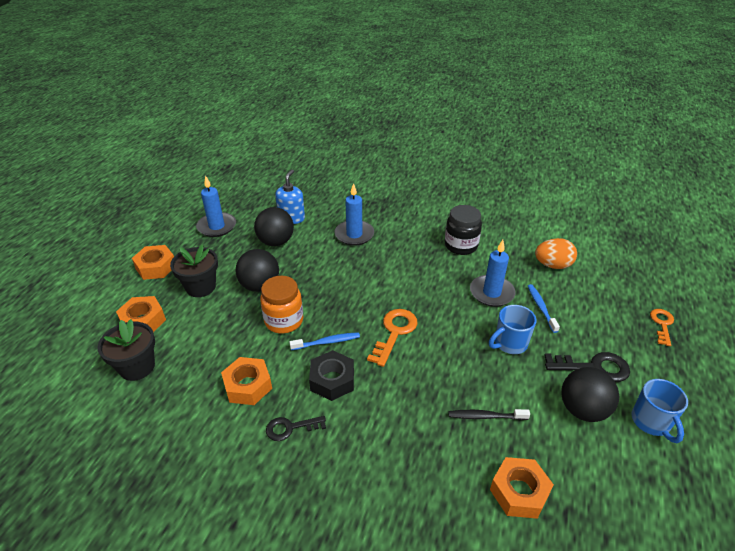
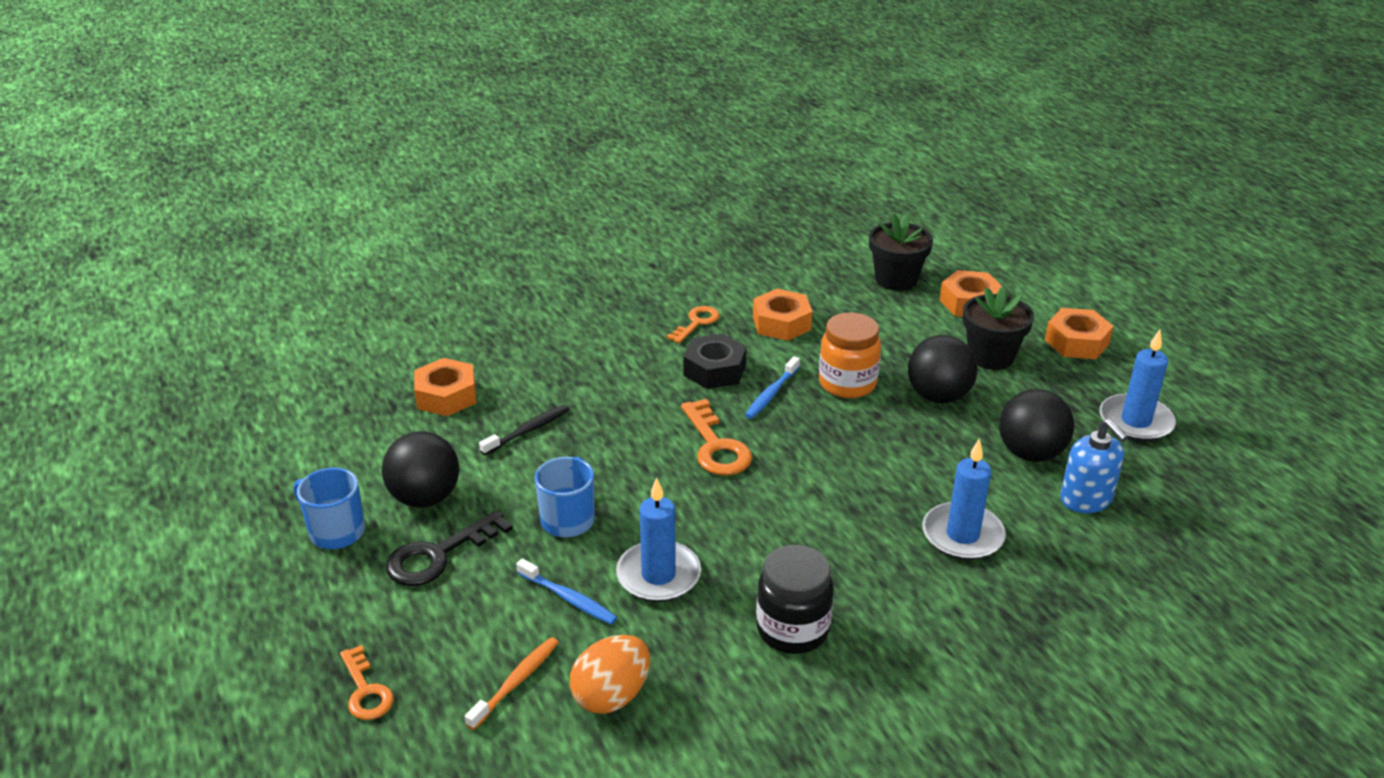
camera: 135 degrees right, 5 degrees down
(290, 428) = (696, 323): black key -> orange key
(589, 290) = (516, 682): none -> orange toothbrush

